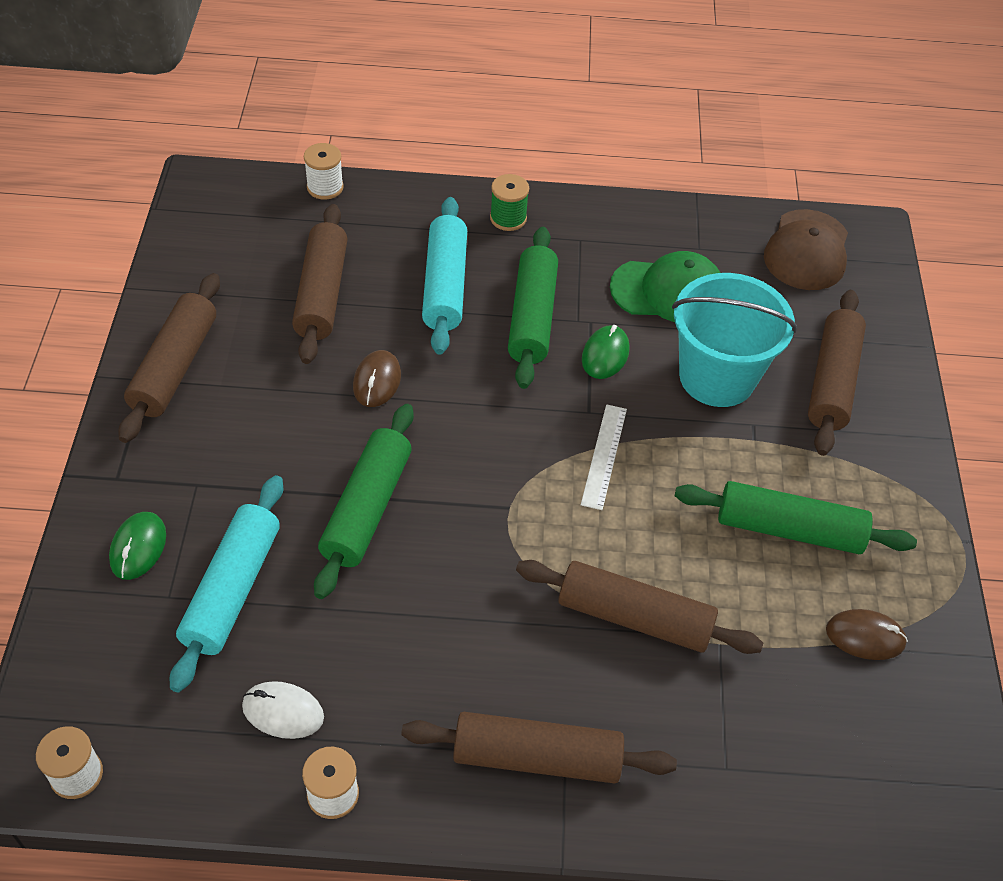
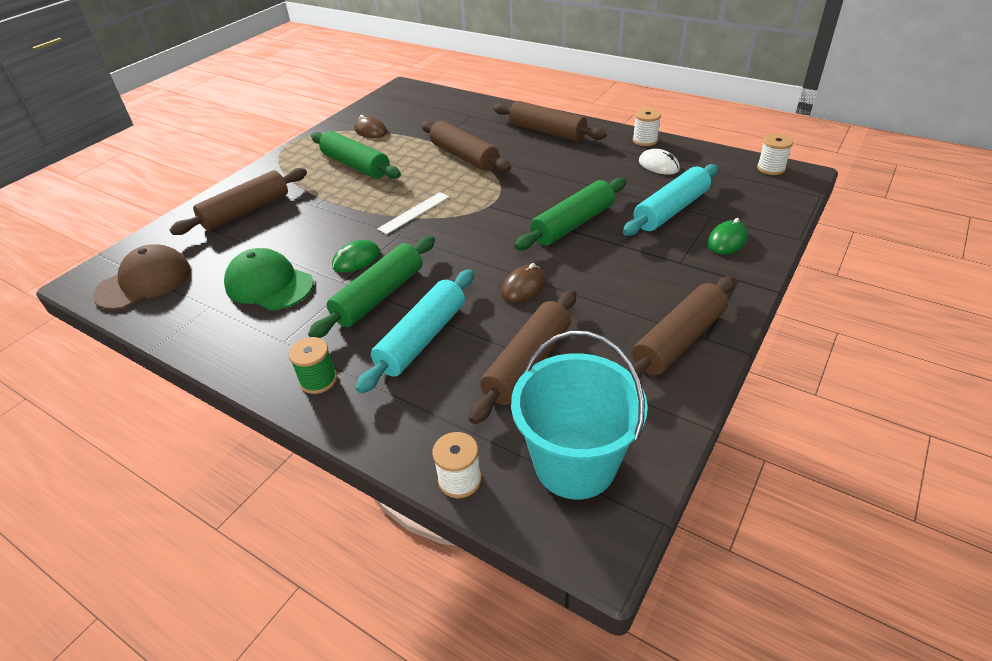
camera: 145 degrees left, 10 degrees down
(717, 377) = (305, 230): turquoise bucket -> turquoise bucket (575, 464)

